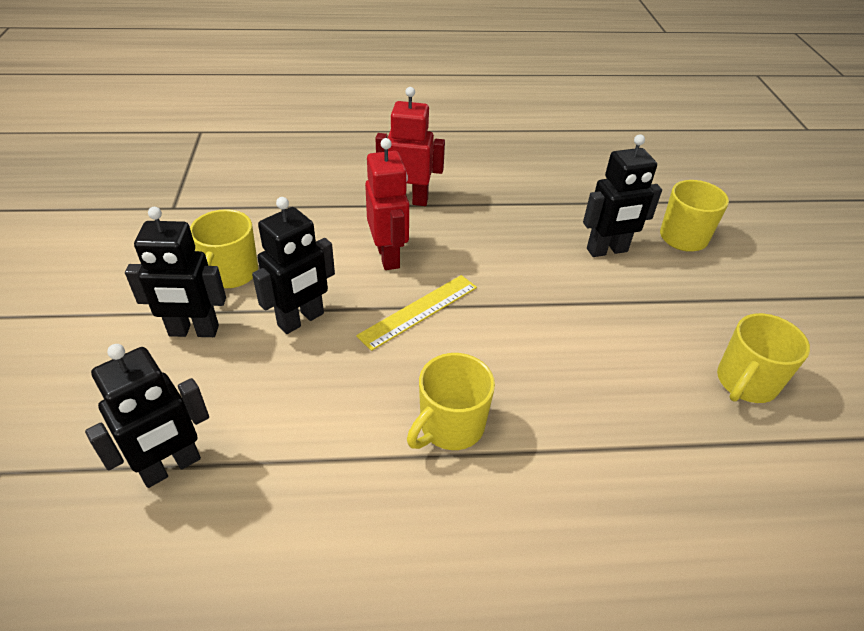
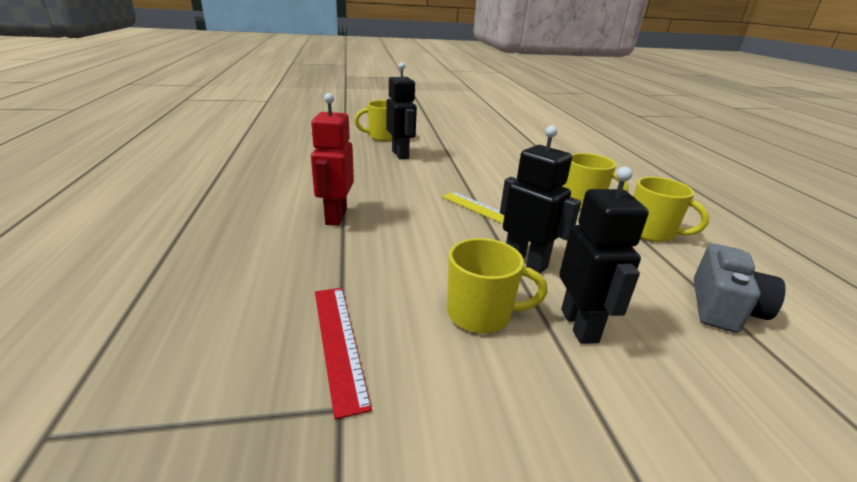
camera: 95 degrees left, 15 degrees down
(171, 467) = (723, 307): black robot -> grey camera
(227, 206) = (339, 343): none -> red ruler
(388, 256) = (425, 225): red robot -> none
(745, 383) = (498, 140): yellow mug -> yellow mug (651, 232)

